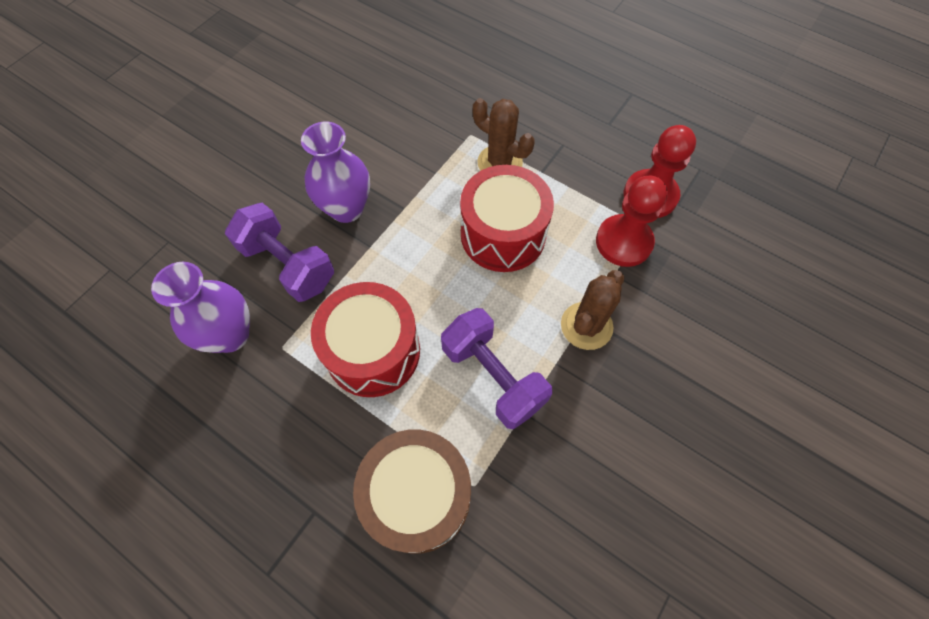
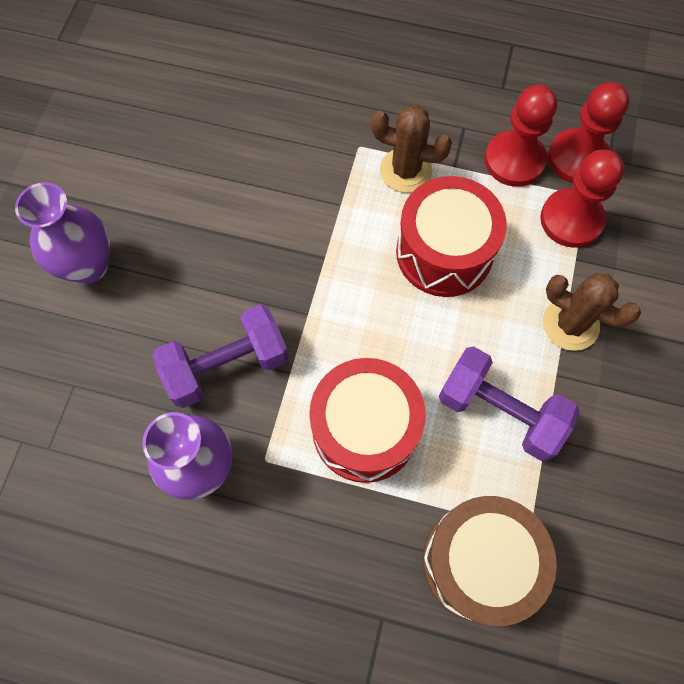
camera: 20 degrees left, 5 degrees up
(288, 265) = (227, 366): purple dumbbell -> purple dumbbell turned 45 degrees counterclockwise
(346, 208) = (261, 278): purple vase -> purple vase (88, 266)
(586, 326) = (570, 324): brown cactus -> brown cactus turned 75 degrees counterclockwise
(594, 181) = (514, 160): none -> red pawn

